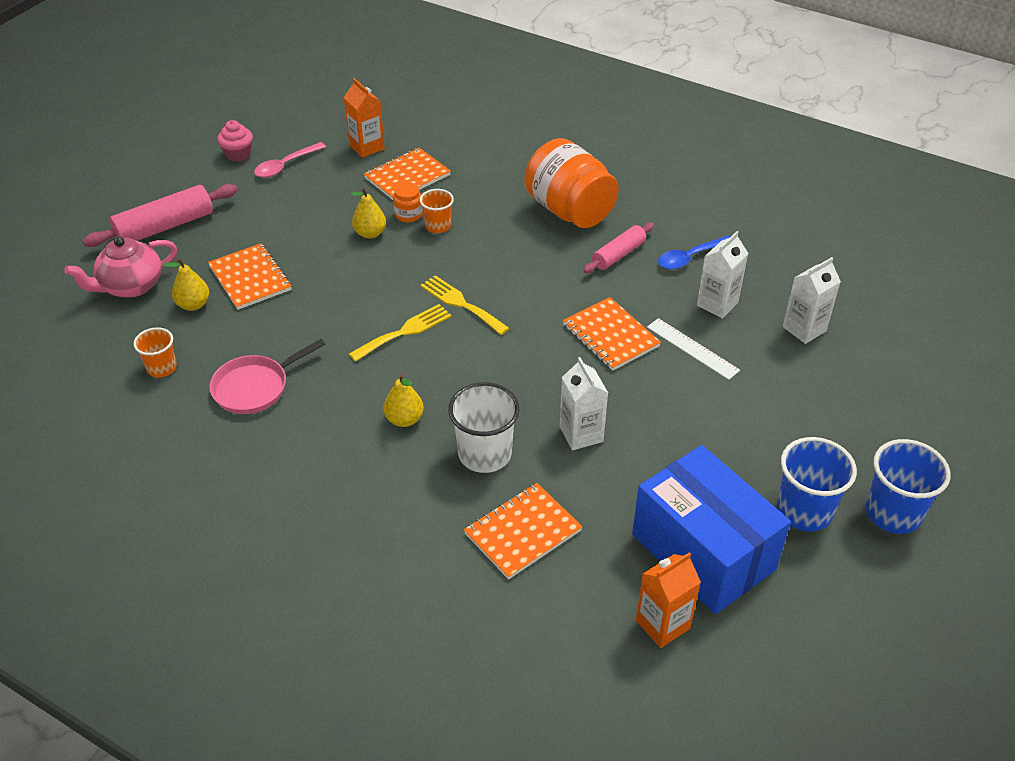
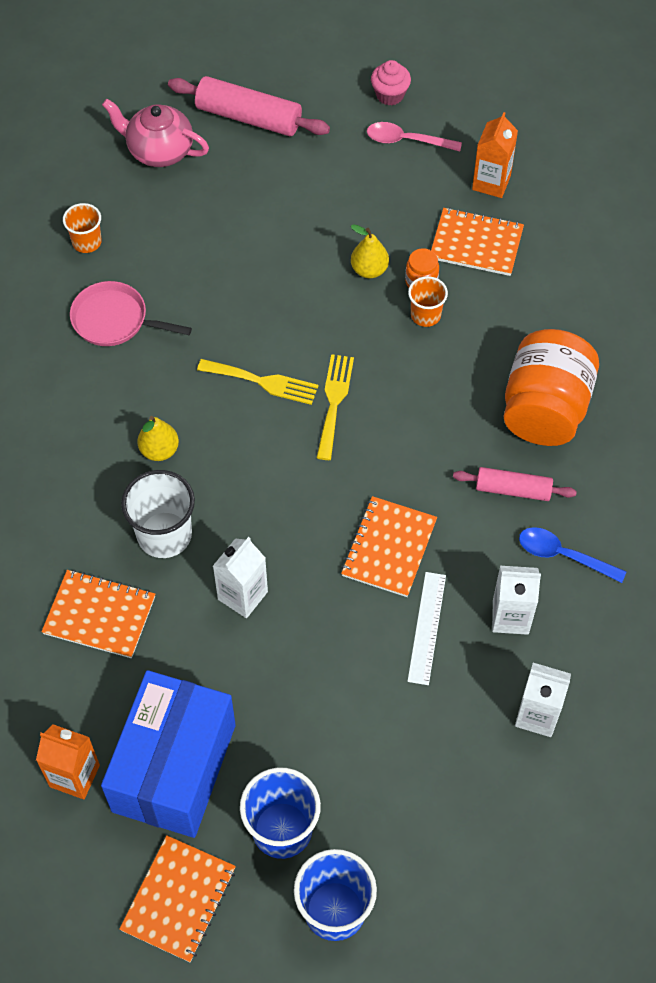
camera: 55 degrees right, 15 degrees up
(193, 305) = (173, 209): yellow pear -> none
(250, 278) = (236, 224): orange notebook -> orange notebook (179, 899)

